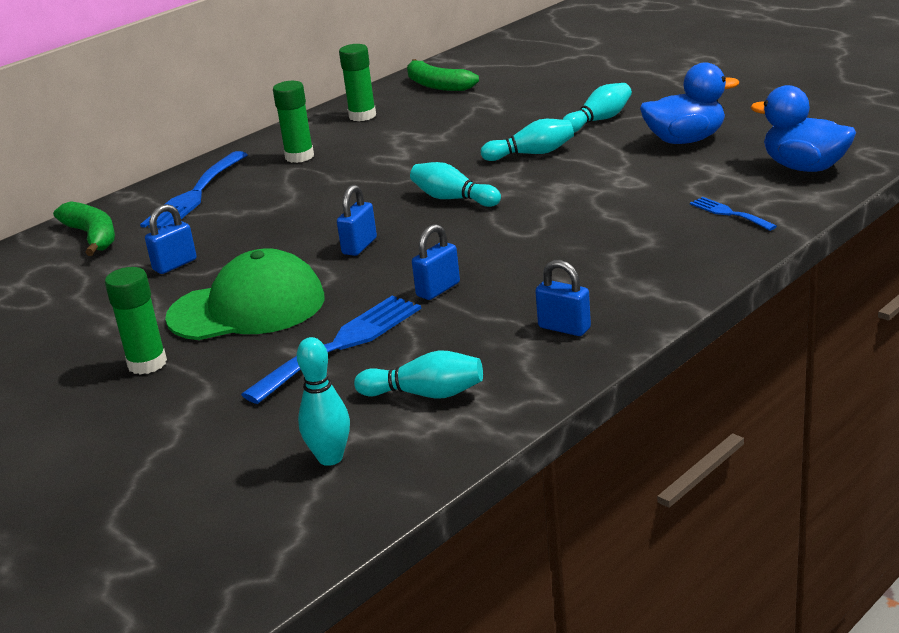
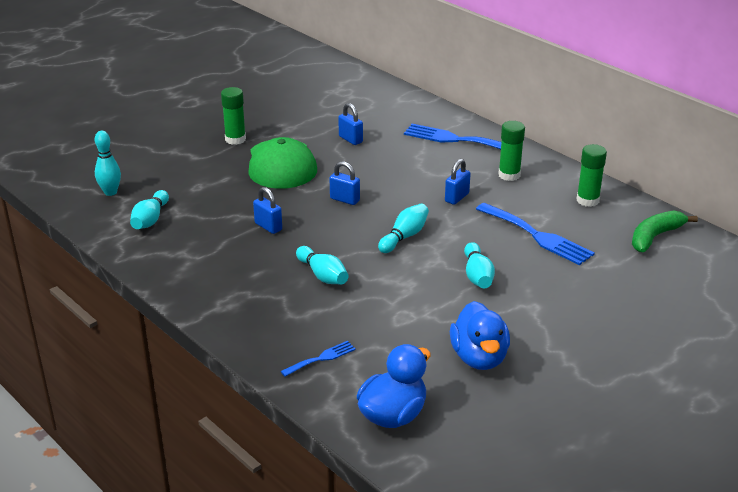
camera: 90 degrees right, 5 degrees up
(92, 236) = (404, 111): green banana -> none
(341, 345) = (220, 194): blue fork -> blue fork (537, 236)
(564, 328) = (193, 269): blue padlock -> blue padlock (457, 197)
(599, 120) = (542, 316): turquoise bowling pin -> turquoise bowling pin (323, 275)

